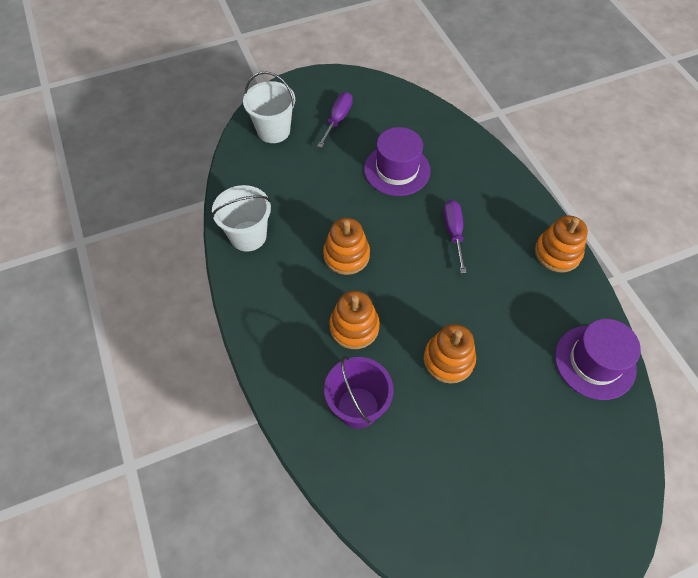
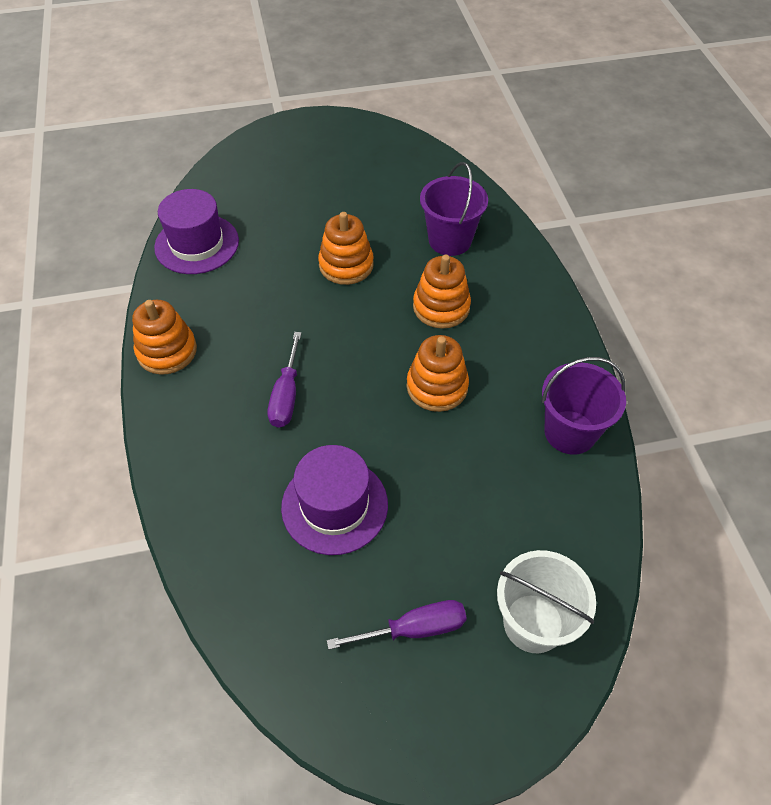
camera: 170 degrees left, 5 degrees down
(248, 236) = (570, 432): white bucket -> purple bucket
(337, 120) = (413, 629): purple screwdriver -> purple screwdriver turned 135 degrees counterclockwise

